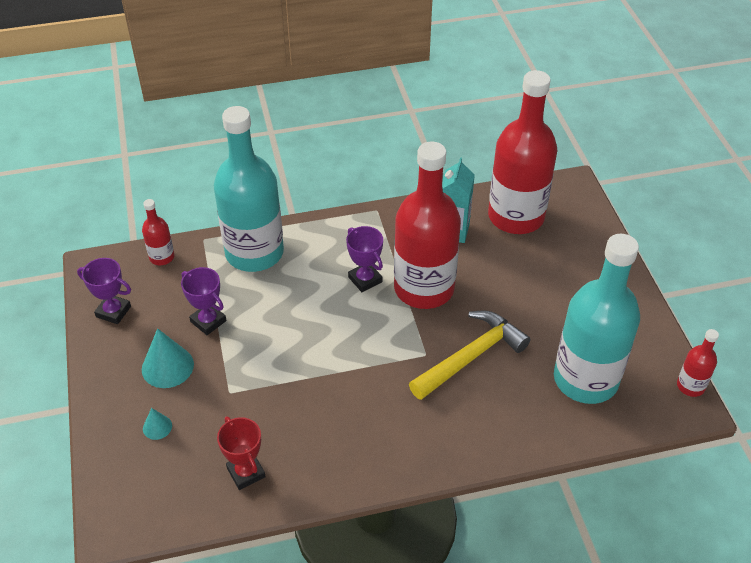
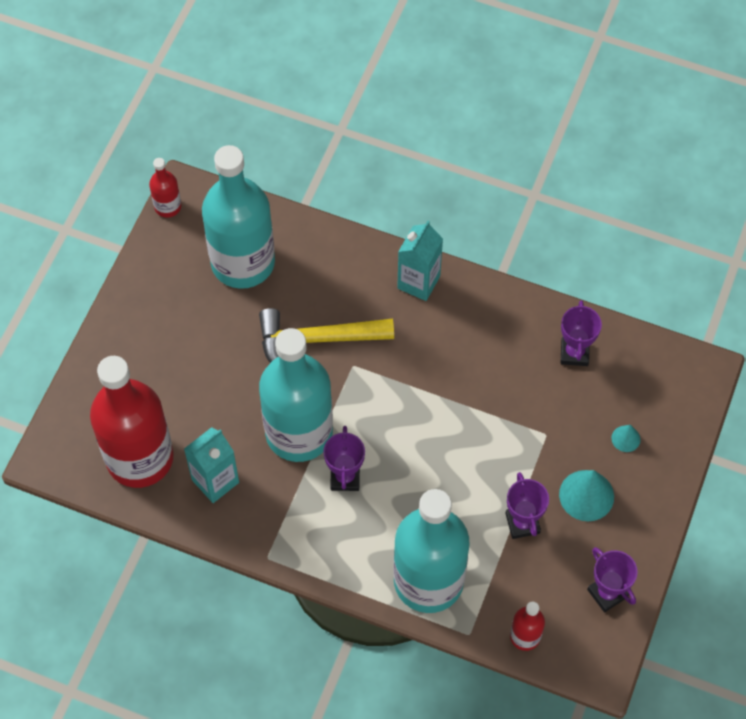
camera: 145 degrees left, 15 degrees up
(246, 472) = (574, 353): red trophy -> purple trophy
(424, 288) = (299, 432): red bottle -> turquoise bottle
(429, 451) = (418, 282): none -> turquoise carton

